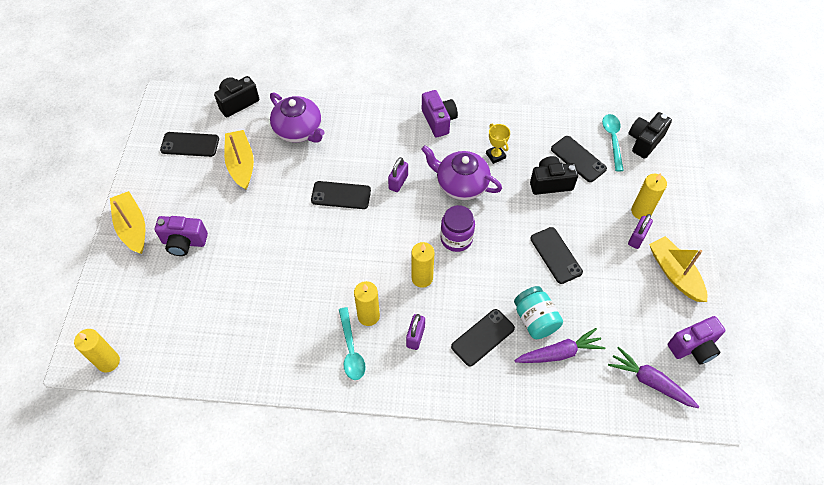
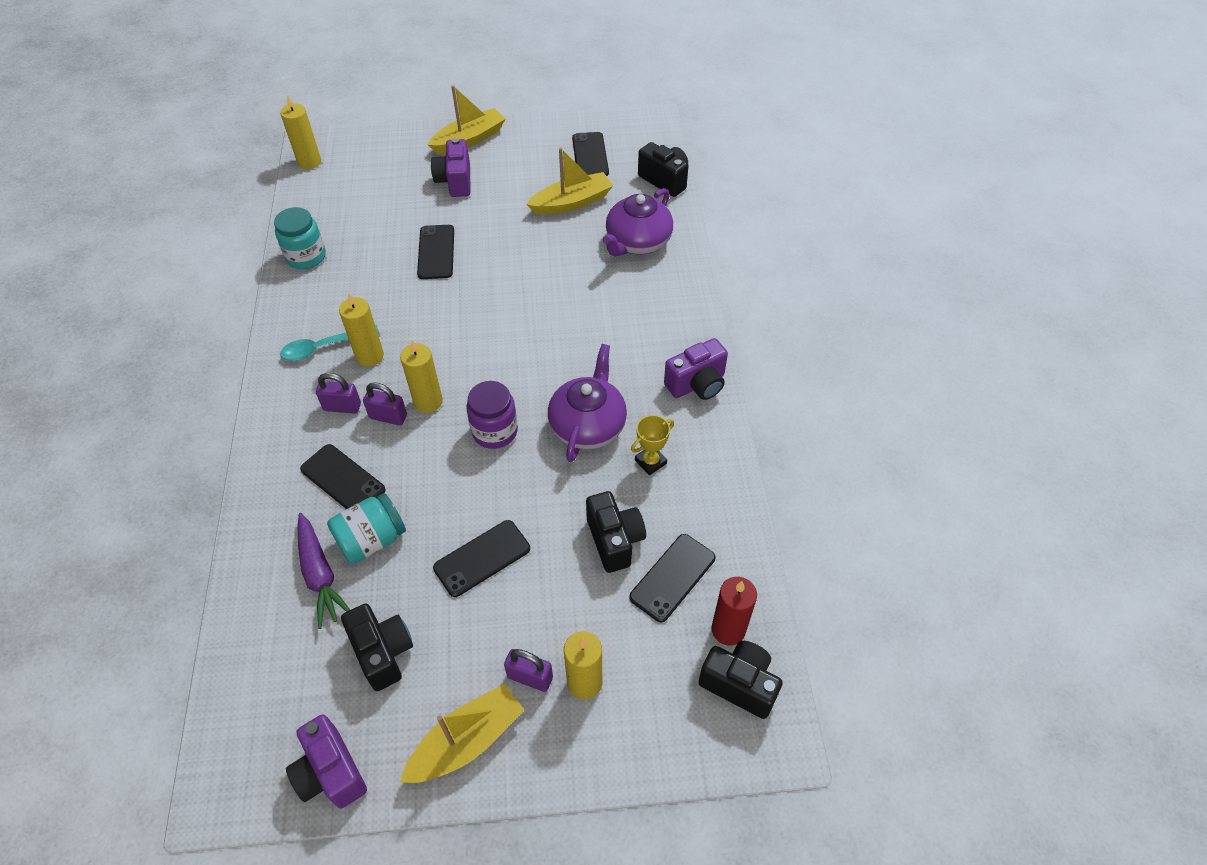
camera: 80 degrees right, 5 degrees down
(240, 364) = (306, 257): none -> turquoise jar
(341, 195) = (544, 300): black phone -> black phone (436, 252)
(398, 182) = (576, 354): purple padlock -> purple padlock (388, 417)
(612, 140) = (728, 629): turquoise spoon -> red candle
(618, 316) = (383, 652): none -> black camera
(650, 382) = (273, 704): purple carrot -> none

